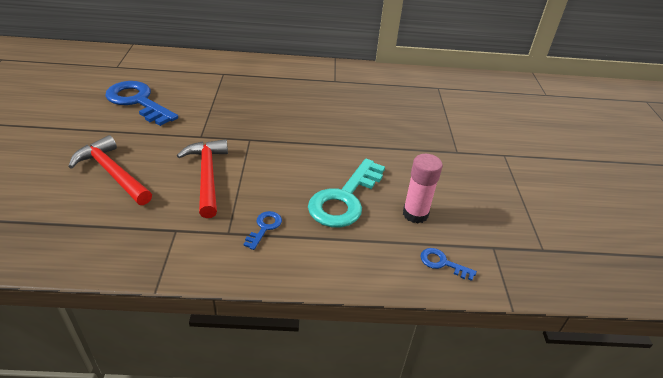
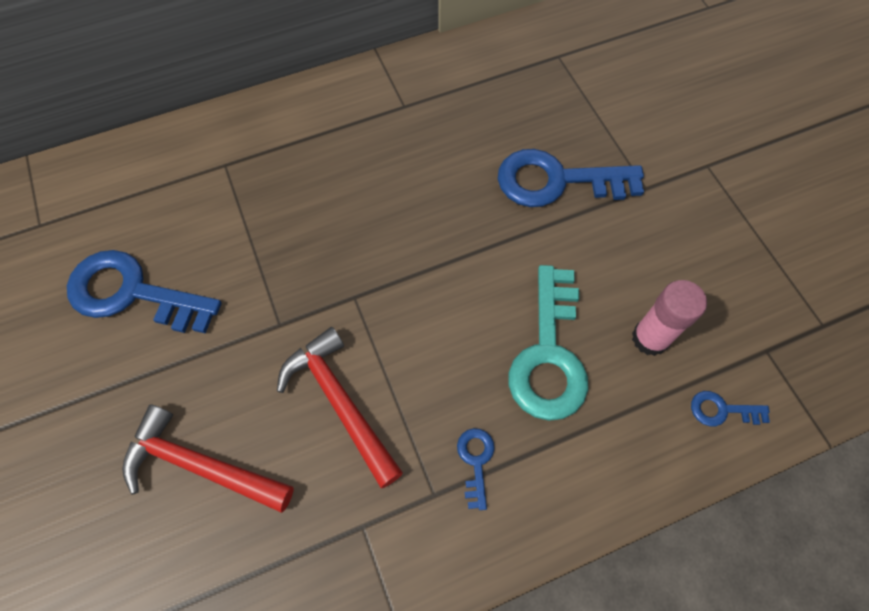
camera: 20 degrees left, 25 degrees up
(402, 132) = (557, 181): none -> blue key

